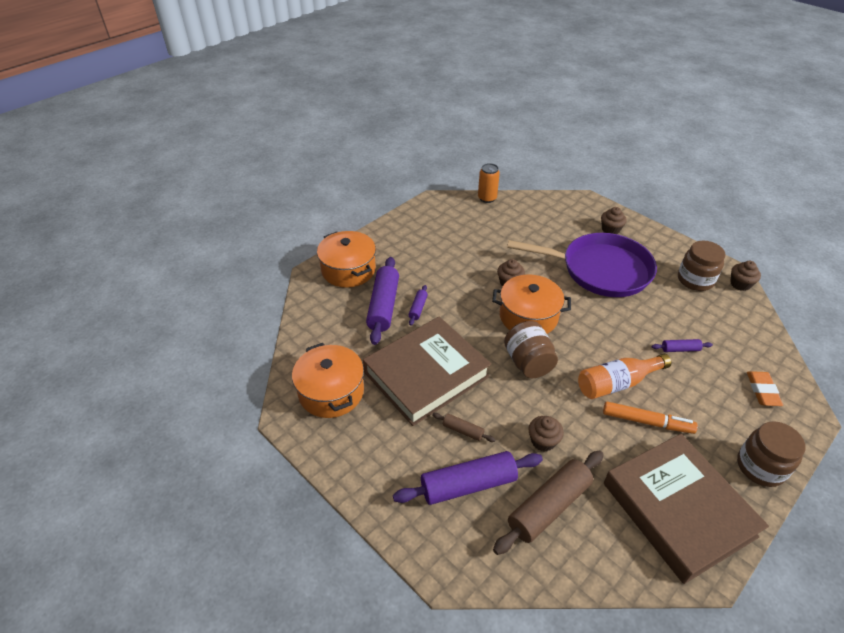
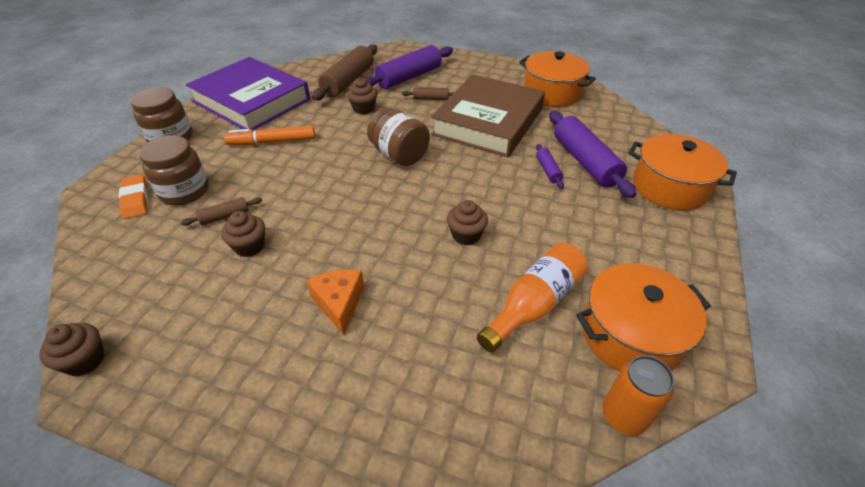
camera: 155 degrees right, 0 degrees up
(528, 316) = (419, 199): orange pot -> orange pot (631, 334)
(600, 270) = (339, 303): purple pan -> orange cheese
(610, 229) = (331, 419): brown cupcake -> brown cupcake (249, 246)
(617, 383) = (302, 163): orange bottle -> orange bottle (534, 304)
(678, 509) = (251, 101): brown book -> purple book
(680, 349) = (225, 216): purple rolling pin -> brown rolling pin
(695, 280) = (171, 340): brown jar -> brown jar (184, 191)

